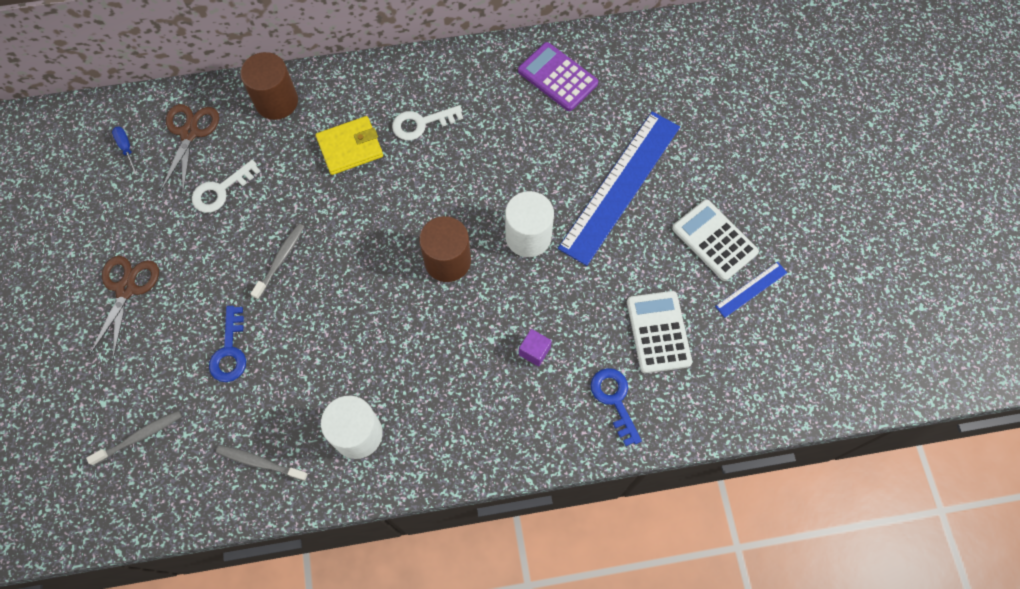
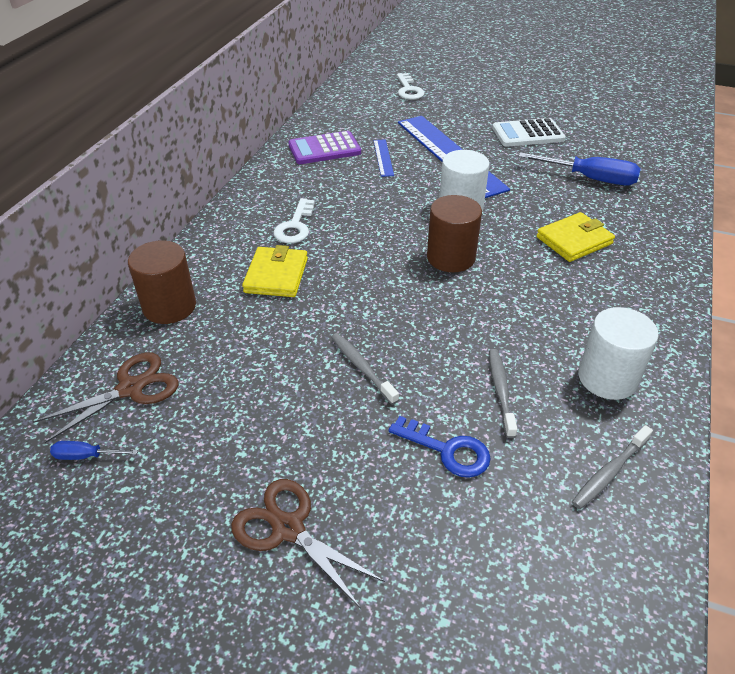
camera: 60 degrees left, 25 degrees down
(139, 436) = (518, 591): grey toothbrush -> grey toothbrush (500, 391)
(189, 133) = (131, 388): brown scissors -> brown scissors turned 105 degrees clockwise
(221, 190) = (232, 387): white key -> white key (408, 90)
(534, 351) = (574, 240): purple cube -> yellow wallet
(614, 400) = (642, 217): blue key -> none
(658, 332) = (591, 179): white calculator -> blue screwdriver
(751, 289) = (578, 133): blue ruler -> blue ruler (383, 157)

